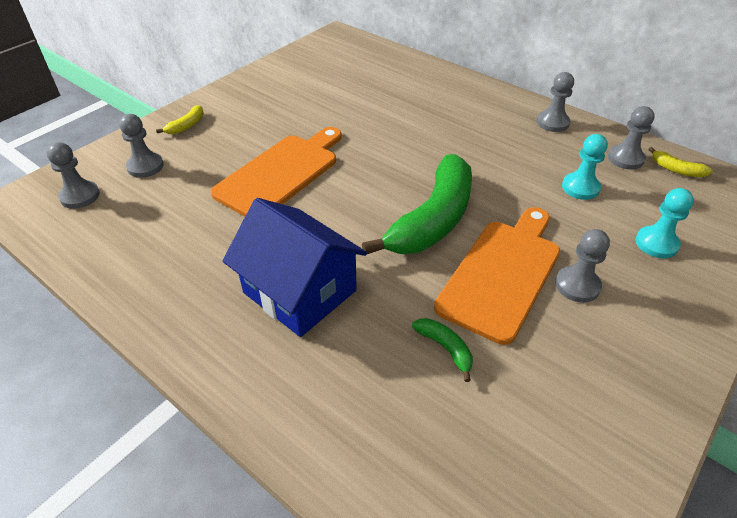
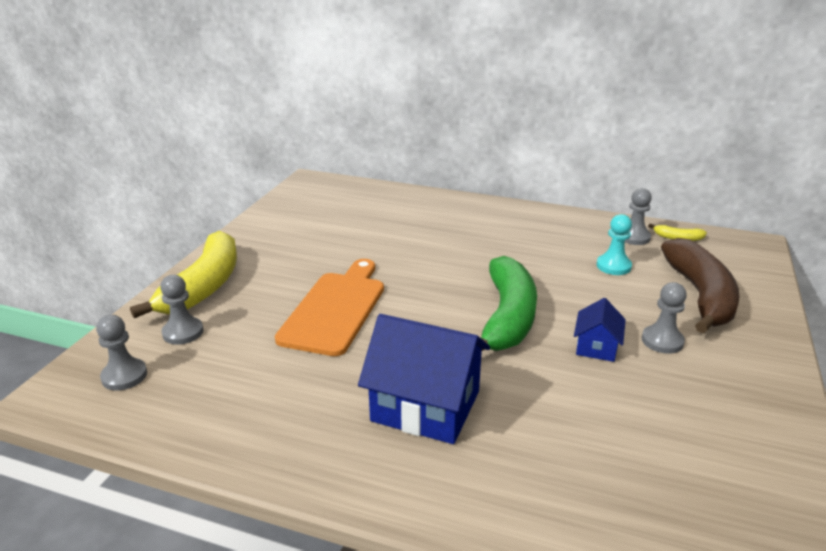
camera: 20 degrees left, 15 degrees down
(186, 126) = (204, 286): yellow banana -> yellow banana, size x2.48
(445, 348) = (589, 417): green banana -> none
(502, 274) = (596, 347): orange cutting board -> blue house
(552, 122) = (556, 220): grey pawn -> none
(656, 243) = (700, 295): turquoise pawn -> brown banana

